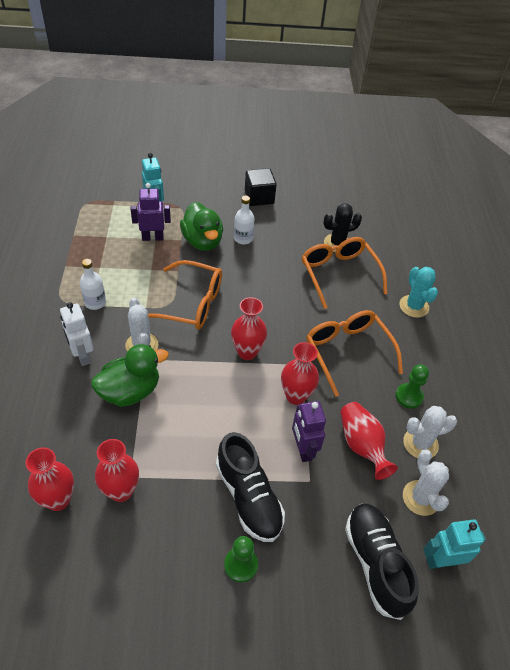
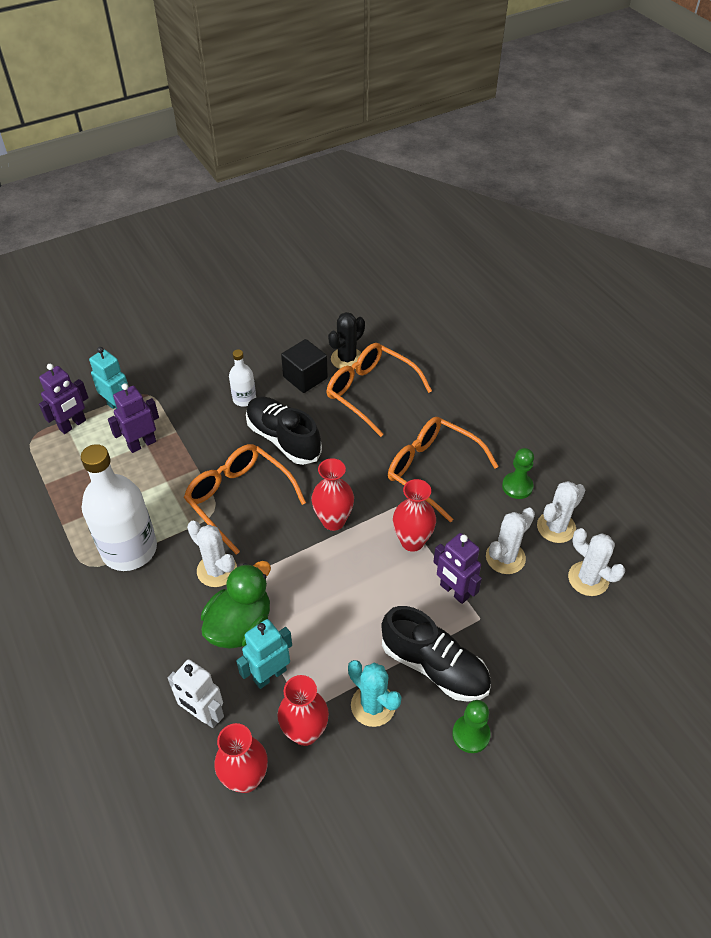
camera: 25 degrees left, 0 degrees up
(82, 356) = (159, 615): white robot -> white robot (204, 715)
(95, 302) = (129, 549): white bottle -> white bottle, size x2.05
(117, 206) = (73, 425): none -> purple robot
(191, 304) = (238, 498): orange glasses -> orange glasses turned 120 degrees counterclockwise
(202, 241) = (202, 422): green duck -> none
(259, 197) = (229, 343): black cube -> black cube (305, 377)
(361, 445) = (505, 557): red vase -> white cactus
(375, 563) = (588, 661): black shoe -> black shoe (283, 439)
(414, 306) = (465, 392): turquoise cactus -> turquoise cactus (373, 705)
(441, 561) = (640, 626): turquoise robot -> turquoise robot (269, 675)

